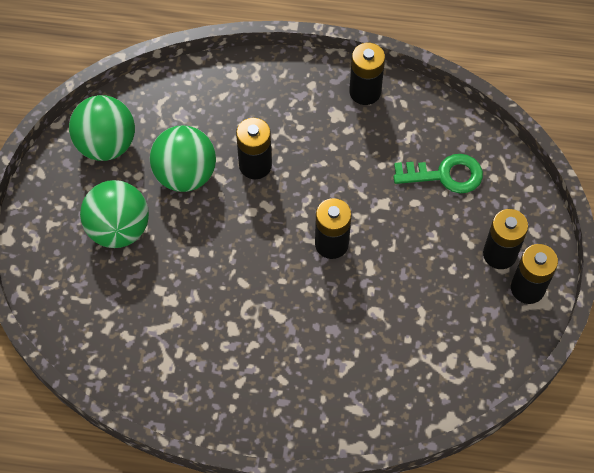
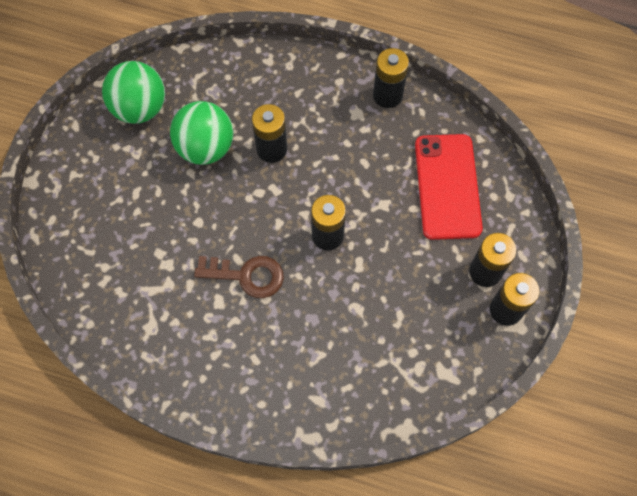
camera: 10 degrees right, 5 degrees up
(119, 229) = (134, 189): green ball -> none
(256, 297) = (246, 275): none -> brown key
(445, 175) = (447, 186): green key -> red phone

